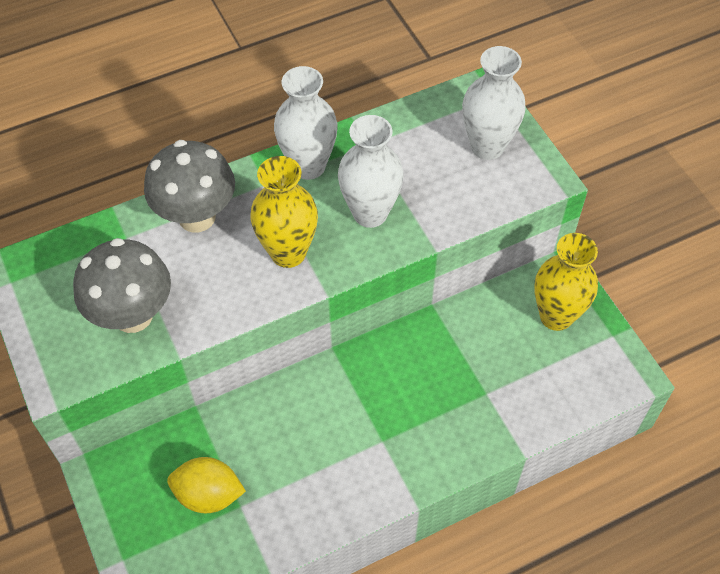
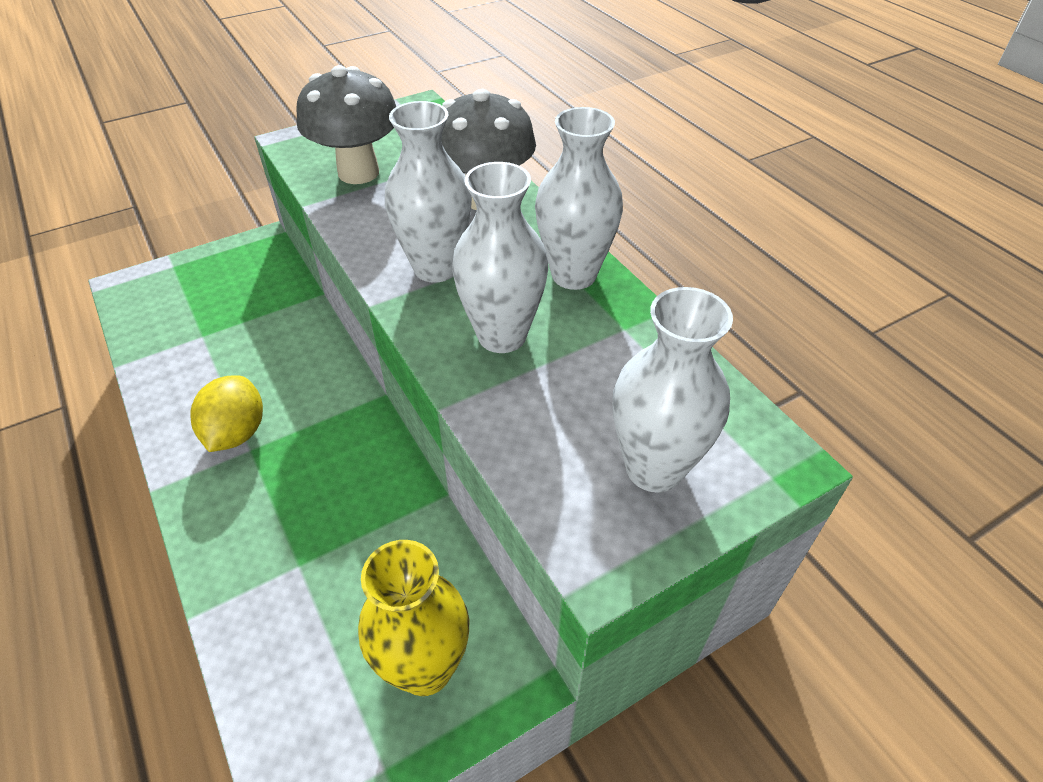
camera: 85 degrees right, 10 degrees down
(209, 495) = (221, 312): yellow lemon -> yellow lemon (237, 433)
(288, 253) = (436, 268): yellow vase -> white vase

